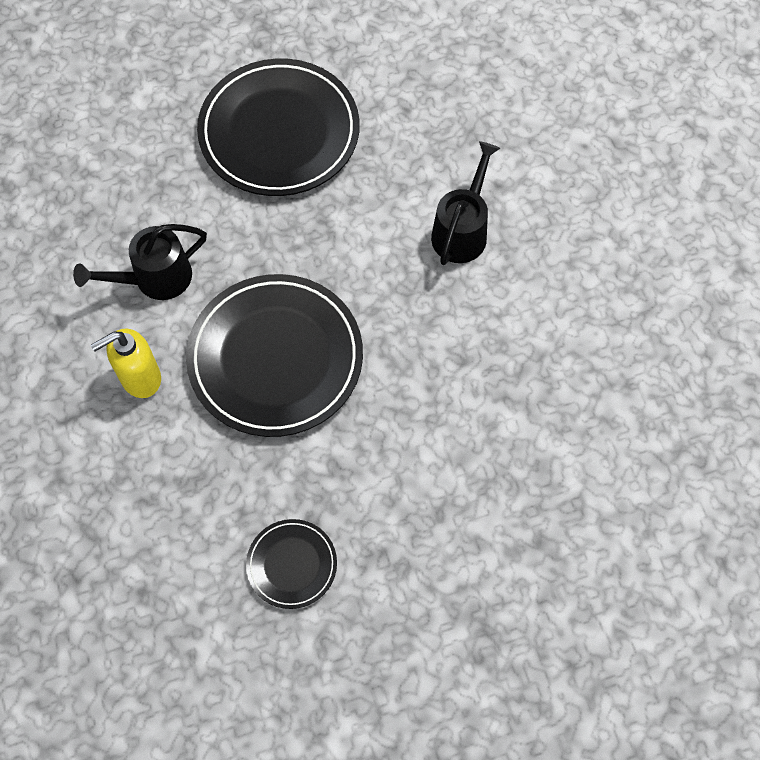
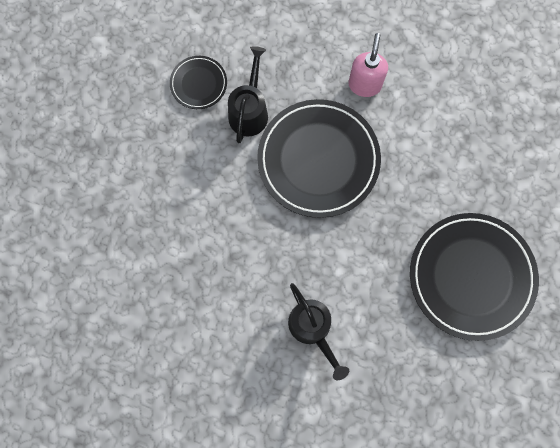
camera: 130 degrees right, 10 degrees up
(140, 378) = (364, 85): yellow soap dispenser -> pink soap dispenser
(154, 279) = (422, 133): black watering can -> black watering can (249, 110)

